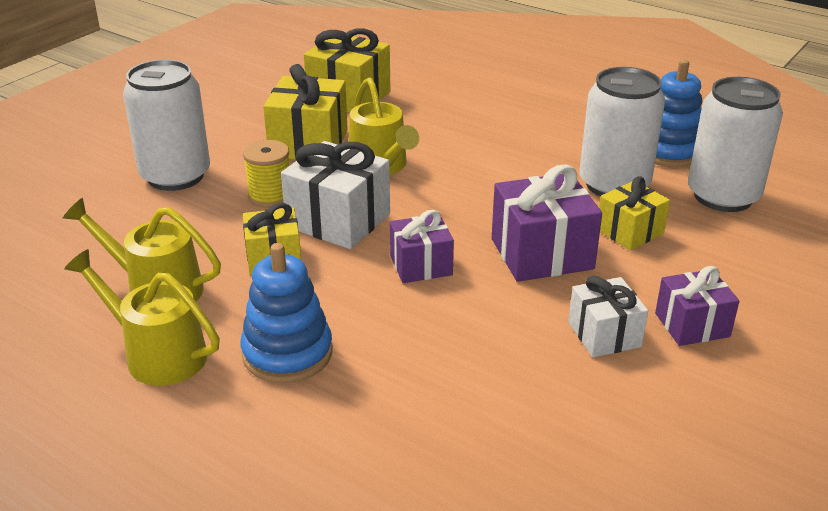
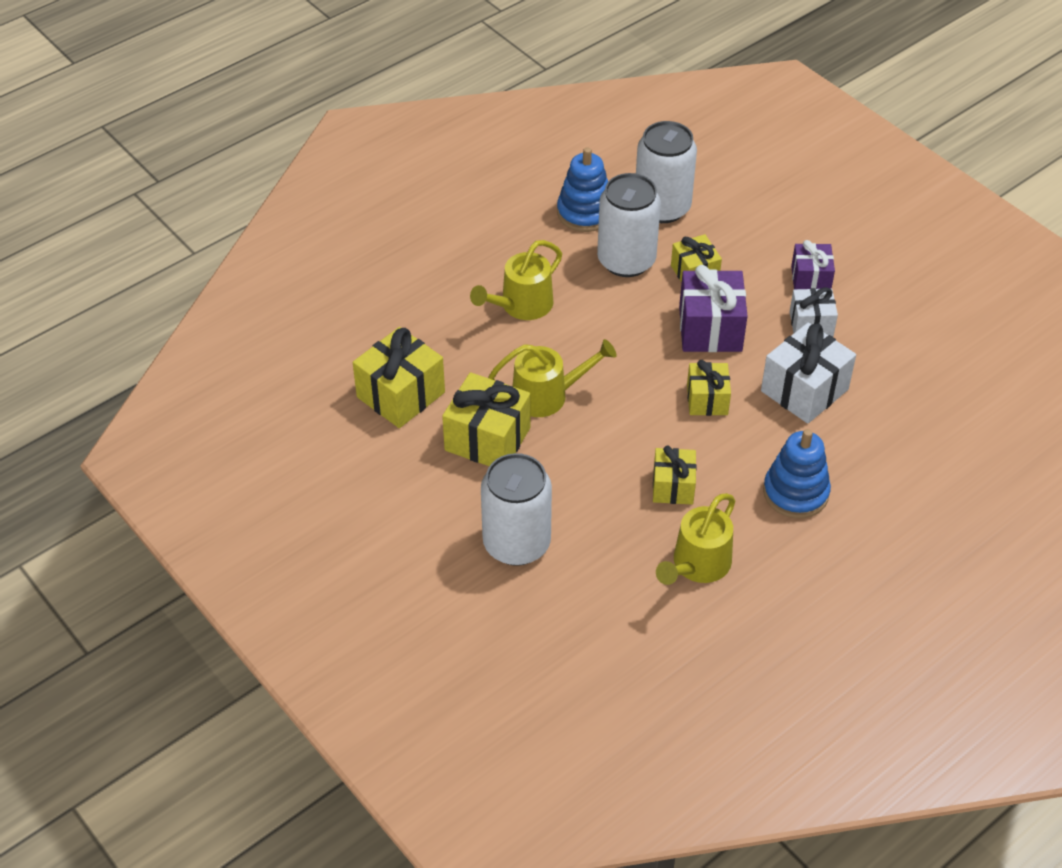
camera: 75 degrees left, 15 degrees up
(157, 354) = (780, 568): yellow watering can -> yellow watering can (521, 306)
(270, 196) = (575, 478): yellow spool -> none
(338, 221) = (629, 438): white gift -> white gift (804, 390)
(421, 265) = (707, 400): purple gift -> yellow gift

